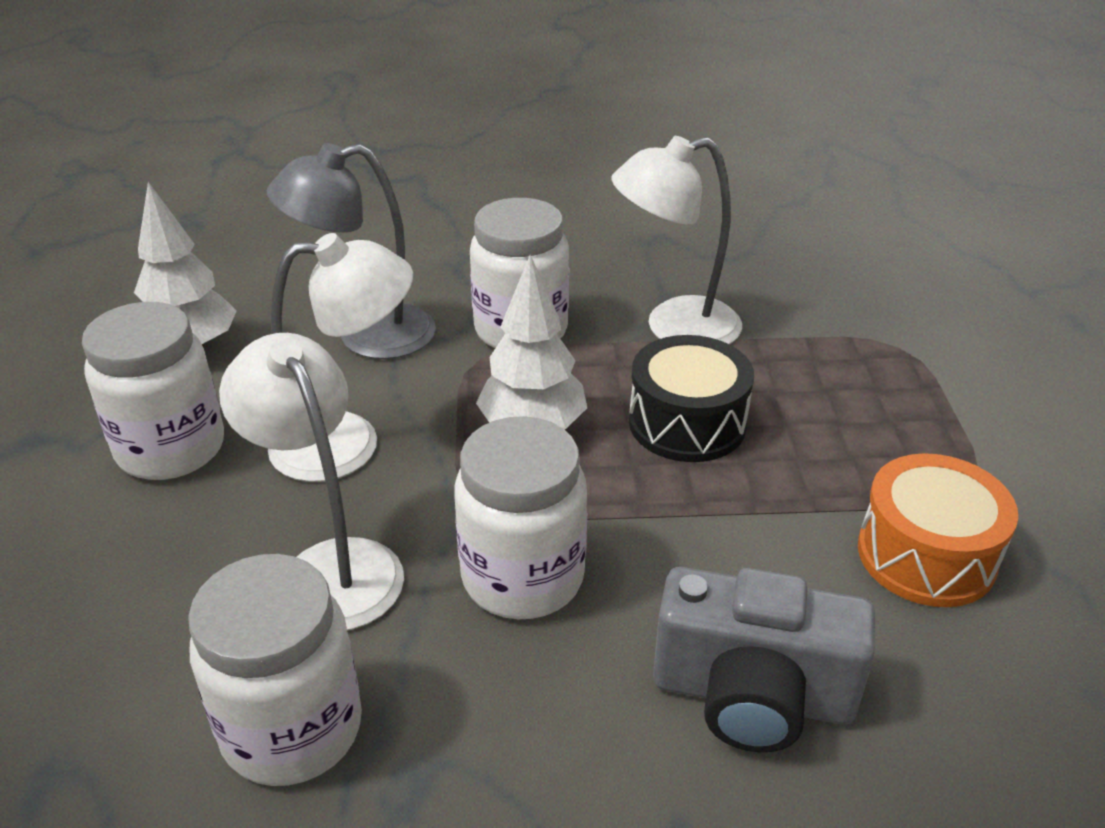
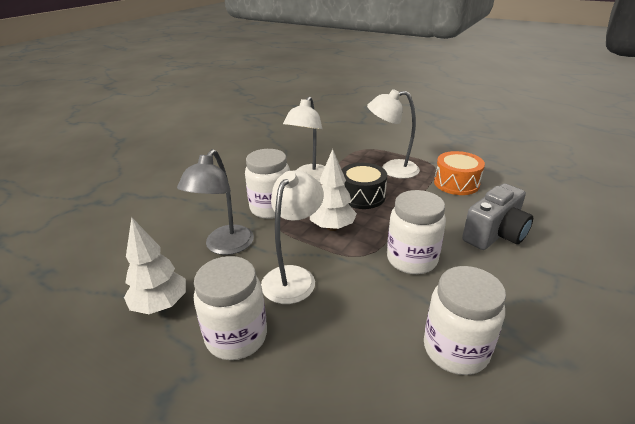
camera: 55 degrees left, 5 degrees down
(330, 566) = (367, 307): white lamp -> white lamp (391, 169)

